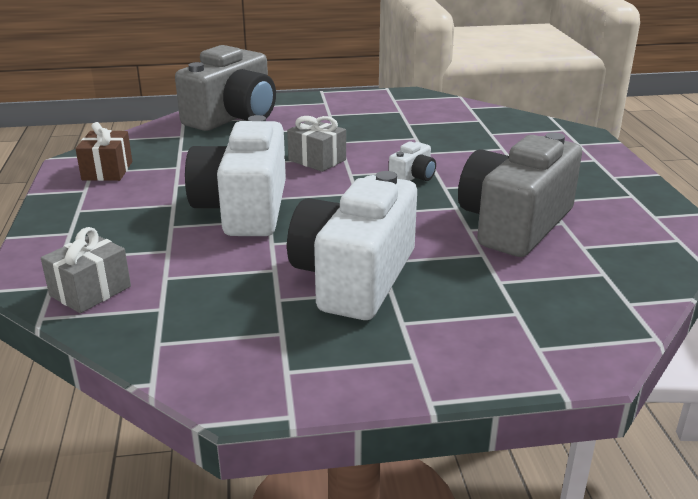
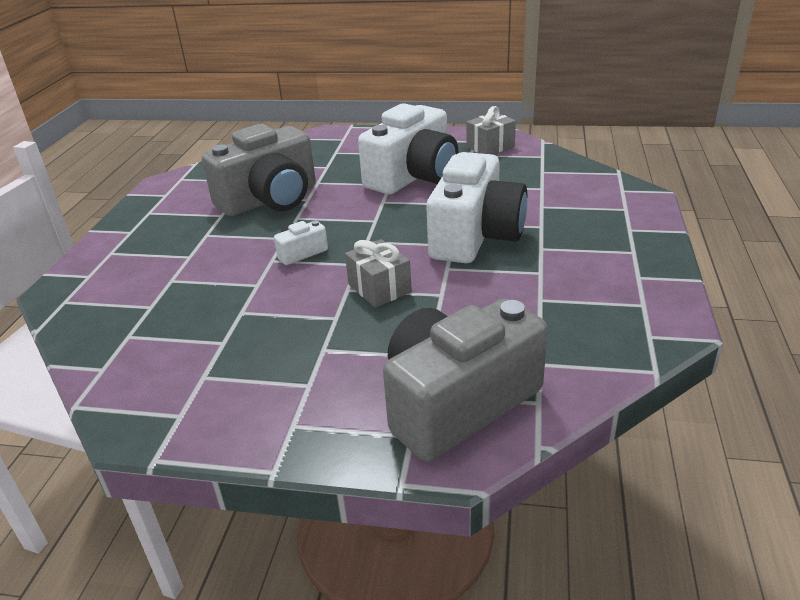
camera: 160 degrees left, 5 degrees up
(90, 291) = (592, 184): grey gift -> grey gift (490, 147)
(107, 171) = (624, 303): brown gift -> none

